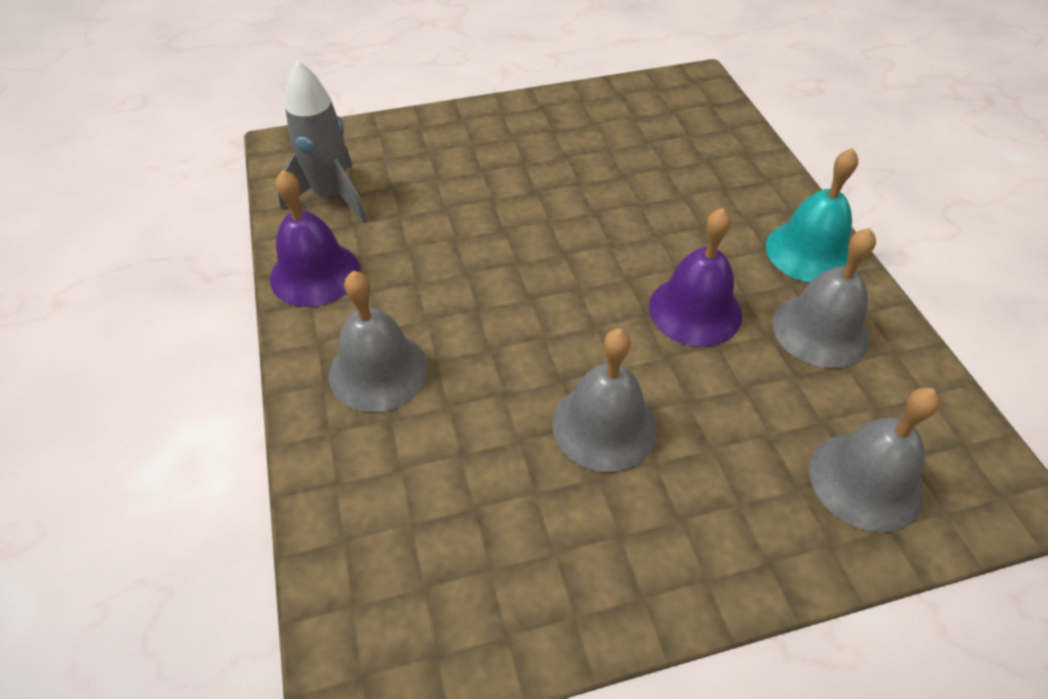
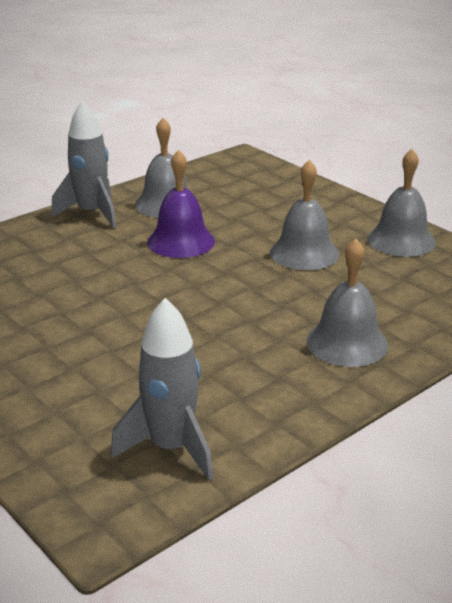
camera: 115 degrees left, 20 degrees down
(315, 273) = (281, 414): purple bell -> none
(809, 252) = (92, 213): turquoise bell -> grey rocket
(865, 481) = (266, 185): grey bell -> grey bell (401, 240)

